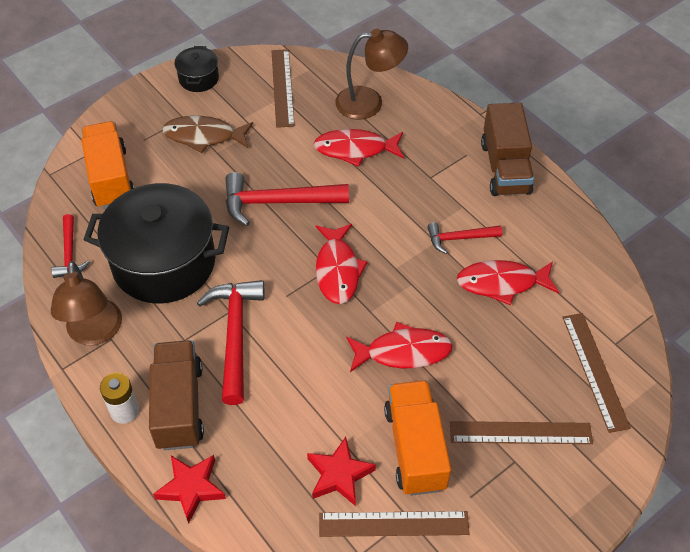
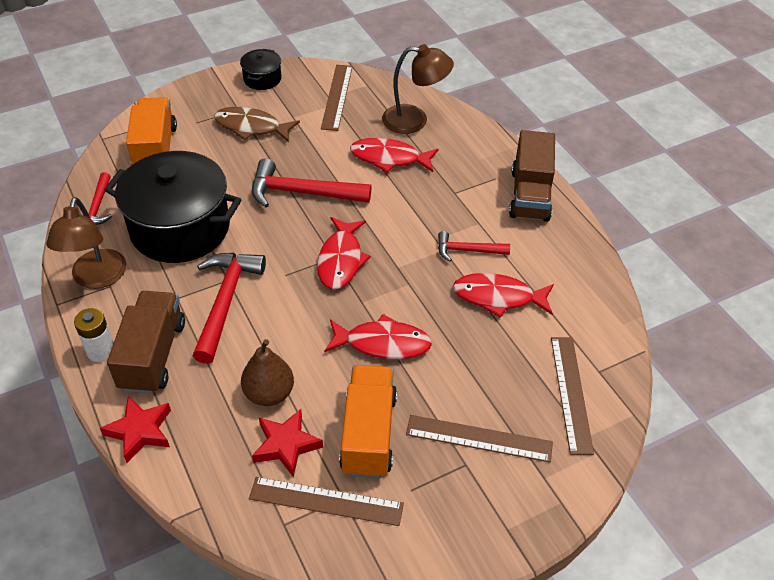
camera: 10 degrees right, 5 degrees down
(307, 425) = (269, 393): none -> brown pear

